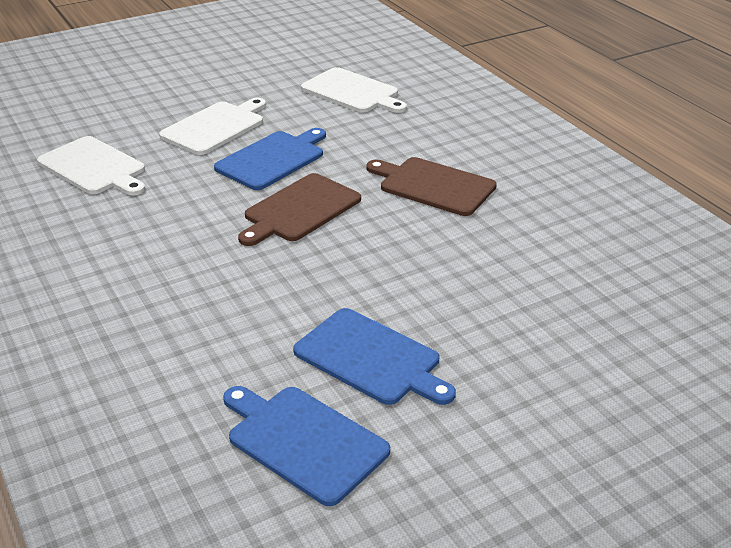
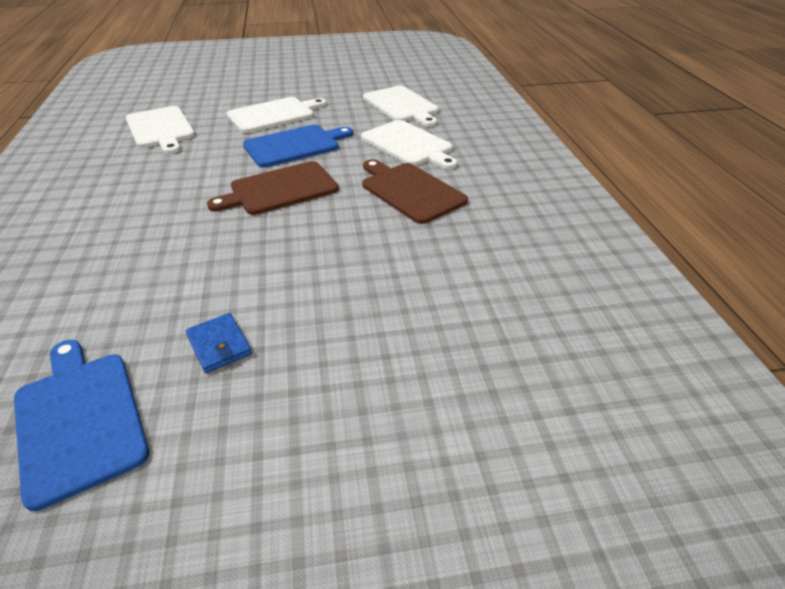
camera: 20 degrees right, 5 degrees up
(371, 359) = (219, 345): blue cutting board -> blue wallet
(394, 137) = (408, 145): none -> white cutting board

